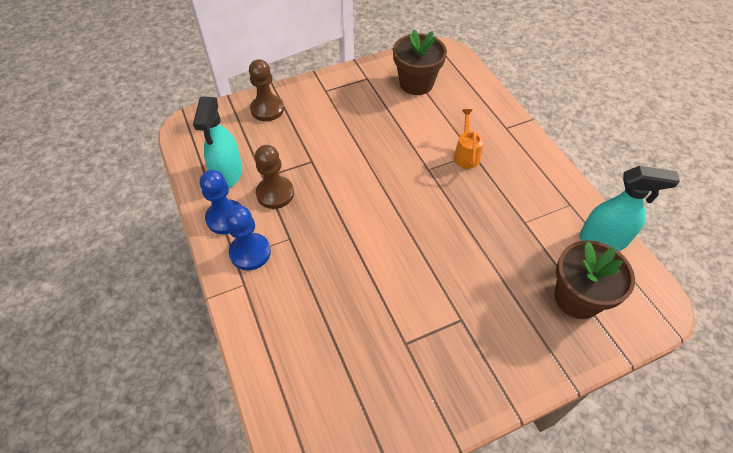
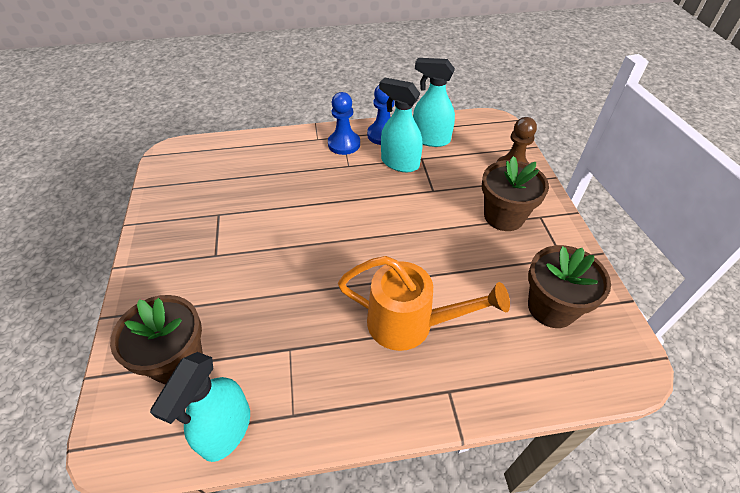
camera: 105 degrees right, 5 degrees down
(275, 193) = (399, 163): brown pawn -> turquoise spray bottle
(332, 111) = (504, 216): none -> brown flower pot
(466, 154) = (409, 324): orange watering can -> orange watering can, size x1.88

